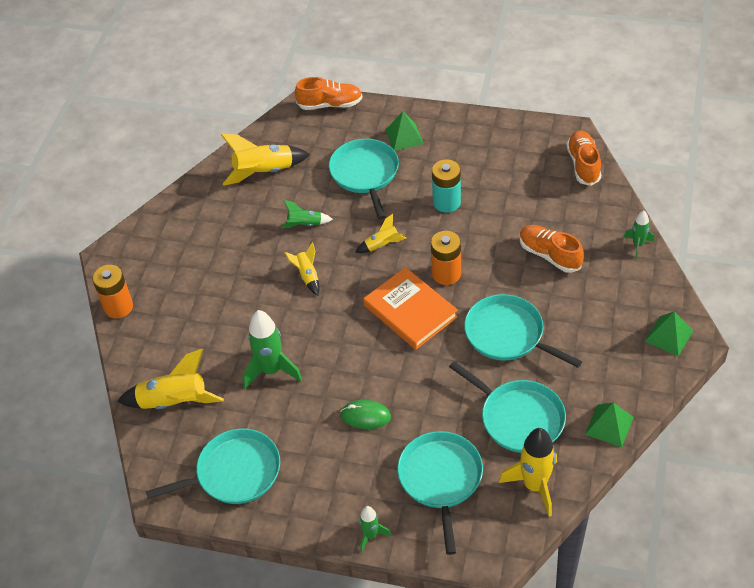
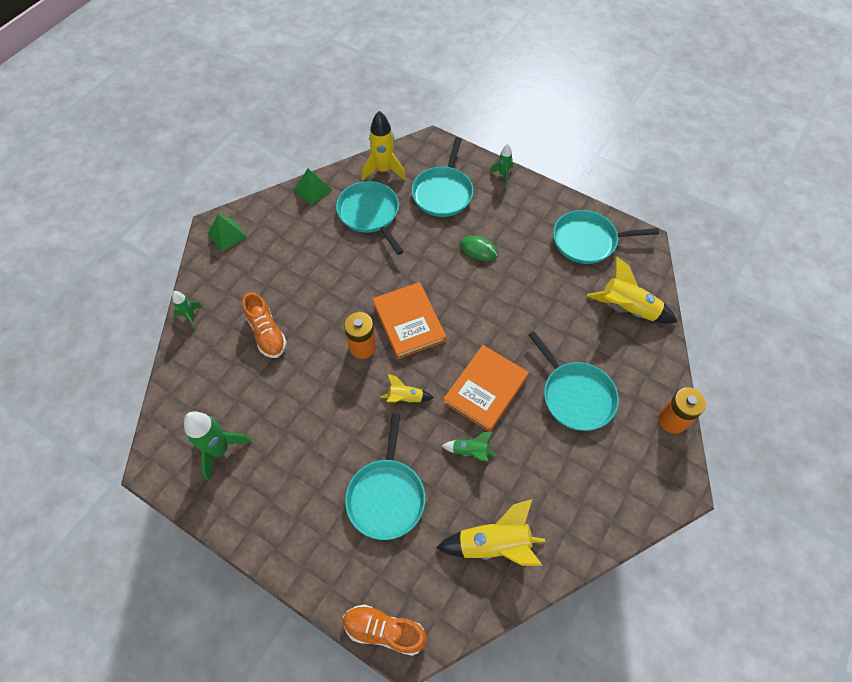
camera: 165 degrees left, 10 degrees up
(271, 370) = (541, 309): green rocket -> green rocket (219, 449)
(307, 276) = (485, 389): yellow rocket -> orange book
(404, 136) = (322, 535): green pyramid -> none
(446, 202) = (323, 425): turquoise battery -> none
(508, 334) = (342, 275): turquoise pan -> turquoise pan (575, 395)
(583, 164) = (172, 420): orange shoe -> none

